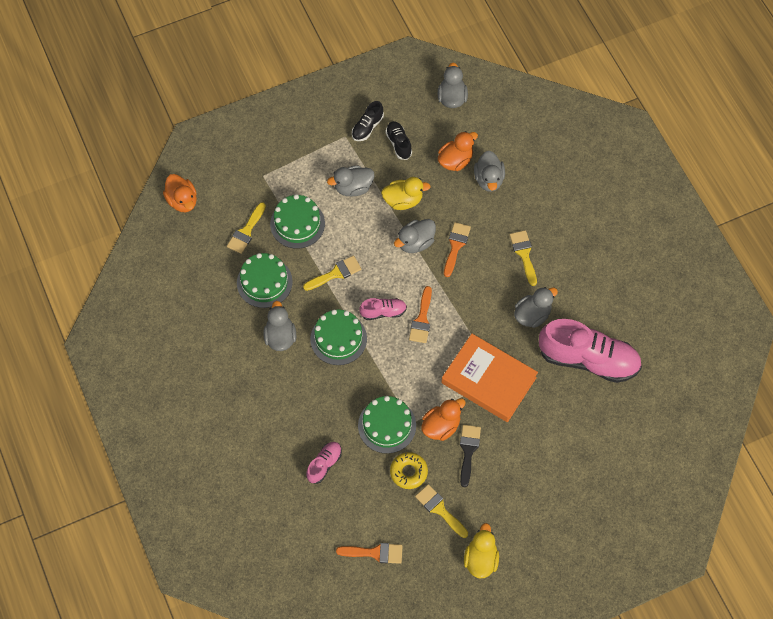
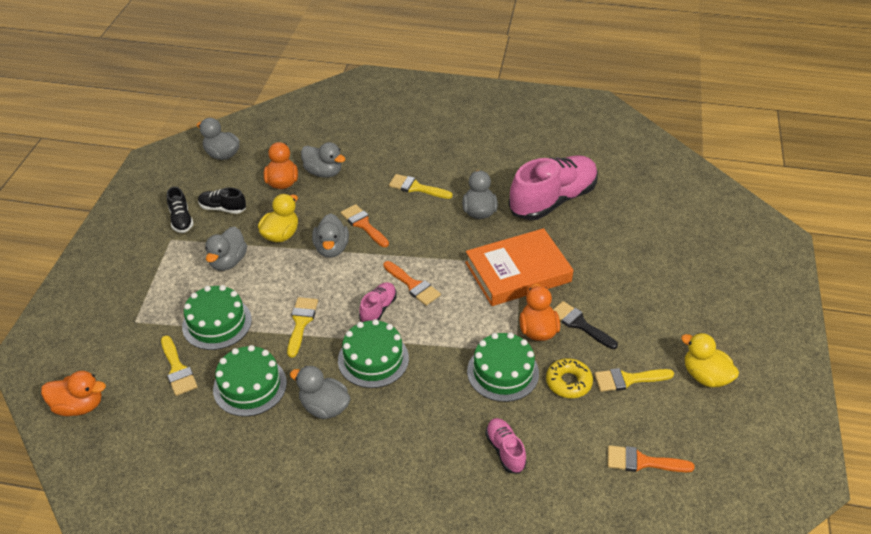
camera: 55 degrees left, 20 degrees down
(375, 553) = (642, 462): orange brush -> orange brush turned 120 degrees counterclockwise

